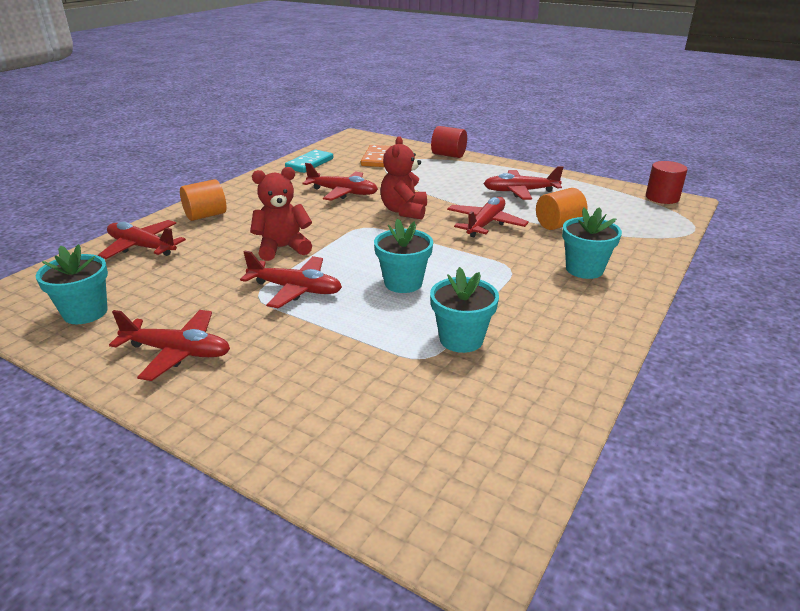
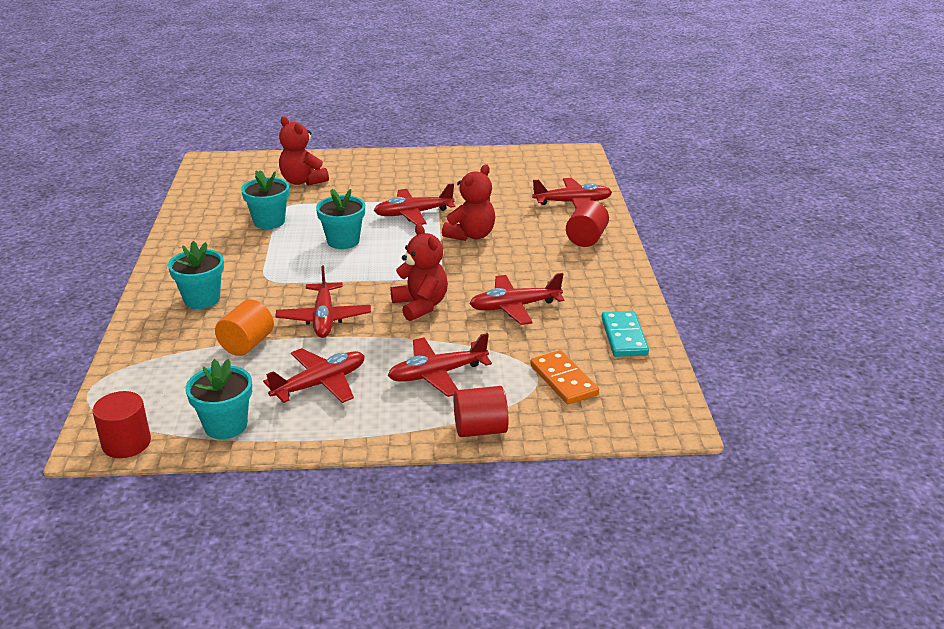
camera: 145 degrees right, 0 degrees up
(85, 312) = (514, 166): turquoise flower pot -> turquoise flower pot (225, 425)
(178, 352) = (426, 169): red plane -> red plane (437, 374)
(206, 215) = (586, 239): orange cylinder -> red cylinder
(356, 400) = (302, 181): none -> red teddy bear

